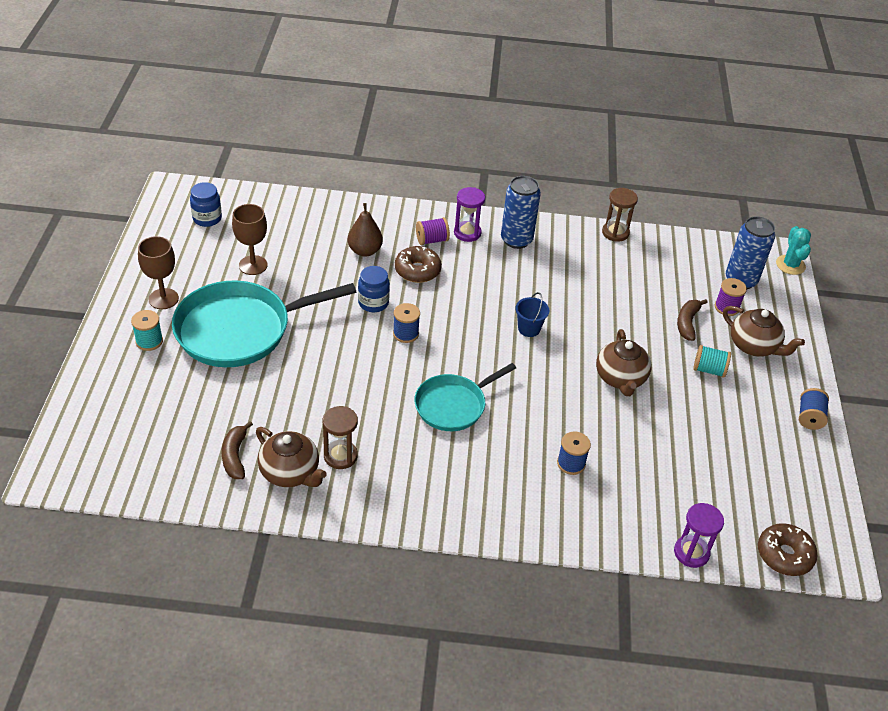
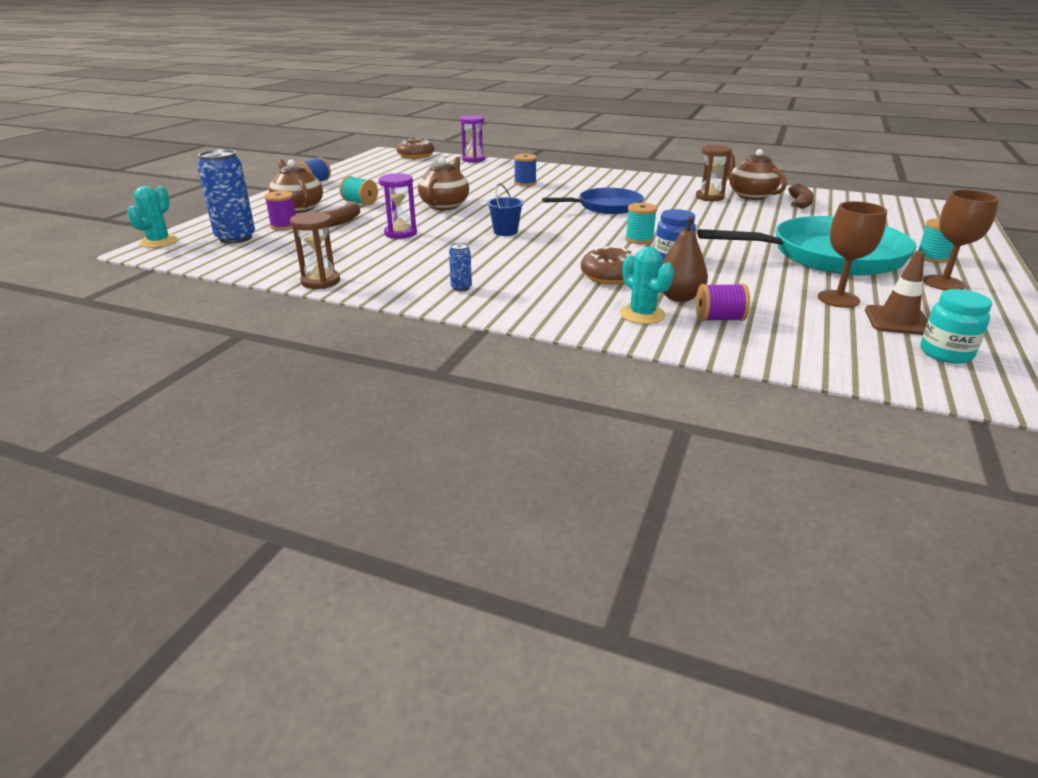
camera: 160 degrees left, 15 degrees down
(207, 218) = (945, 353): blue jar -> turquoise jar
(221, 246) = (897, 321): none -> brown traffic cone
(387, 229) = (642, 314): none -> turquoise cactus
(405, 334) = (639, 239): blue spool -> turquoise spool
(432, 240) = (580, 298): purple spool -> purple spool (719, 319)
(453, 405) = (606, 206): turquoise pan -> blue pan
(467, 233) = (525, 300): purple hourglass -> purple hourglass (400, 233)
(516, 240) = (461, 288): blue can -> blue can, size x0.45

